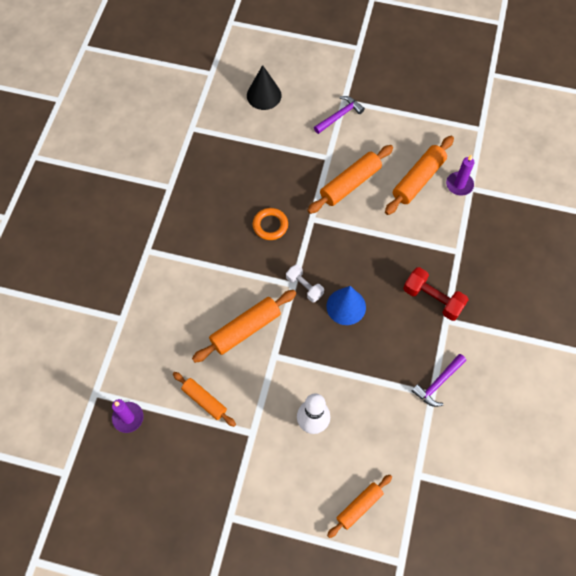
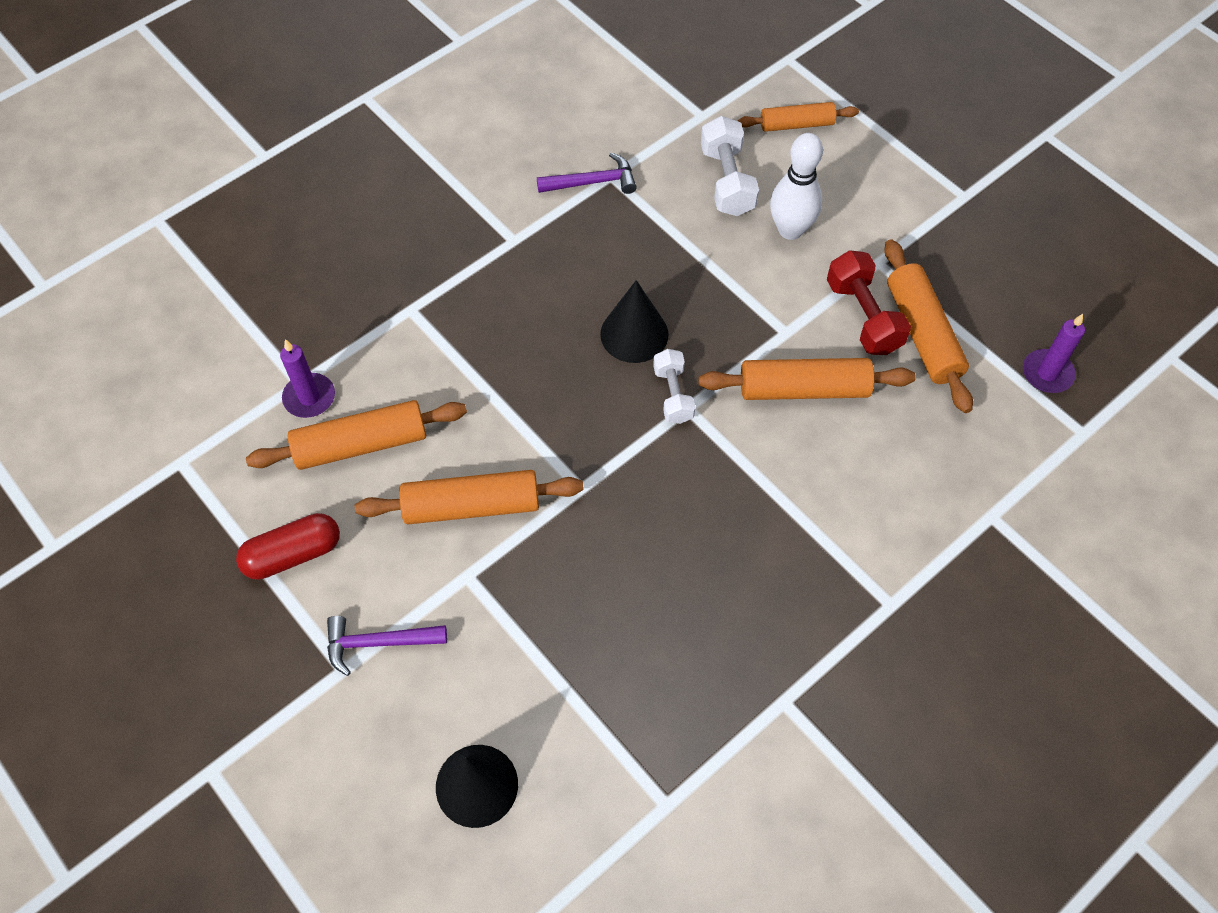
camera: 145 degrees left, 5 degrees down
(204, 401) = (923, 333): orange rolling pin -> orange rolling pin, size x1.54
(270, 225) = (655, 518): orange ring -> none
(346, 306) = (634, 334): blue cone -> black cone
(369, 434) = (727, 181): none -> white dumbbell
(401, 124) = (293, 555): none -> red capsule
(433, 299) = (506, 273): red dumbbell -> red dumbbell (863, 316)

